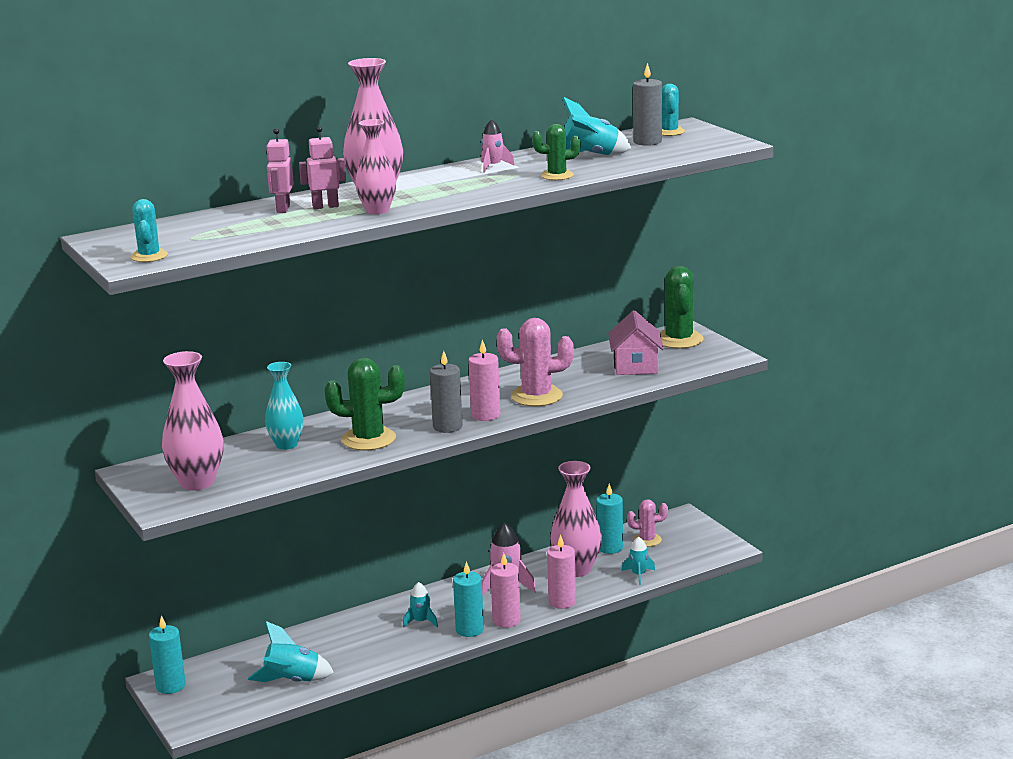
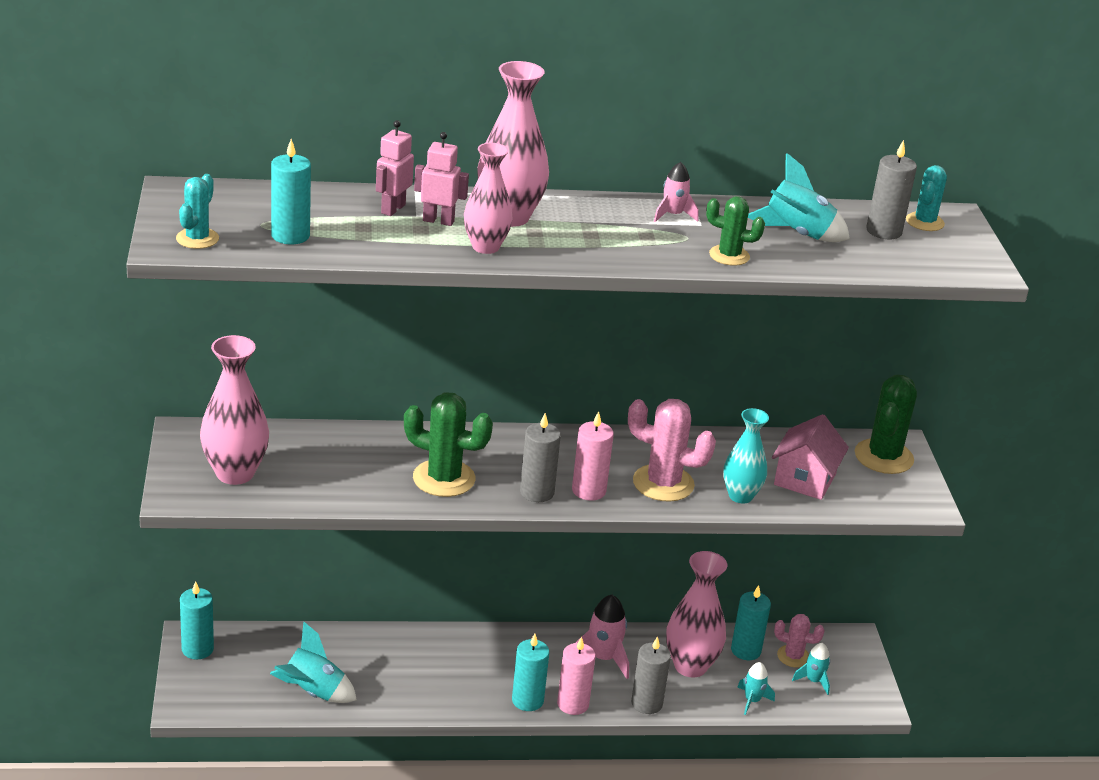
camera: 20 degrees right, 10 degrees up
(221, 238) = (290, 235): none -> turquoise candle
(286, 445) = (357, 454): turquoise vase -> turquoise vase (740, 496)
(421, 621) = (486, 669): turquoise rocket -> turquoise rocket (813, 681)
(562, 602) = (646, 703): pink candle -> grey candle

